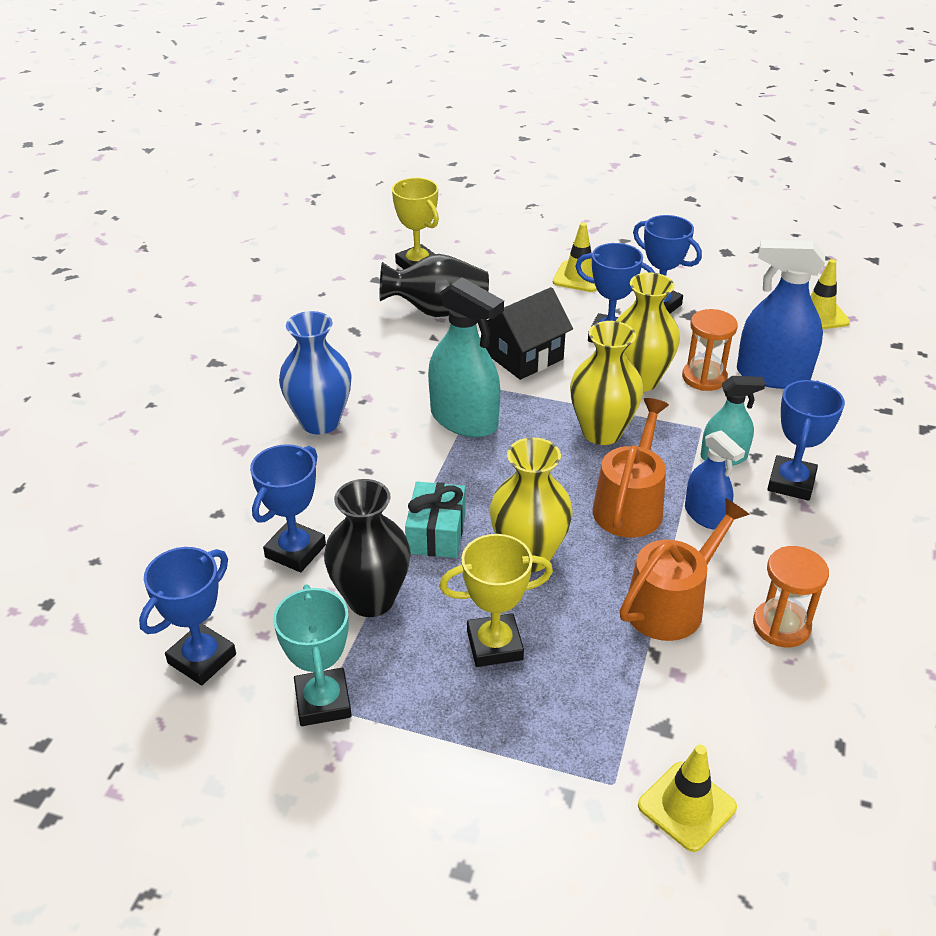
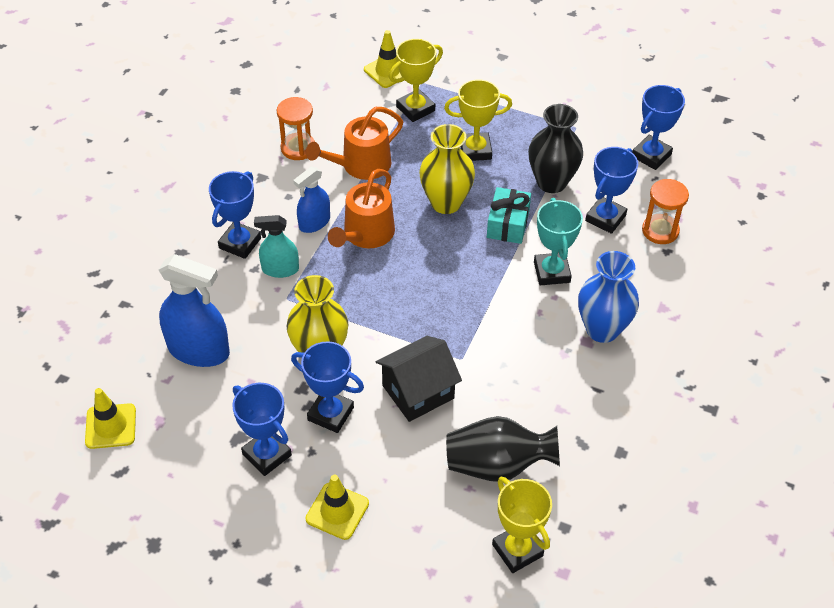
camera: 175 degrees left, 10 degrees up
(323, 702) = (576, 128): turquoise trophy -> turquoise trophy (552, 272)
(464, 420) = (481, 322): turquoise spray bottle -> none
(601, 432) = (369, 300): yellow vase -> none
(611, 719) = (415, 109): none -> yellow trophy
(704, 377) = (261, 352): orange hourglass -> orange hourglass (660, 231)
(705, 515) = (314, 222): blue spray bottle -> blue spray bottle turned 105 degrees counterclockwise

